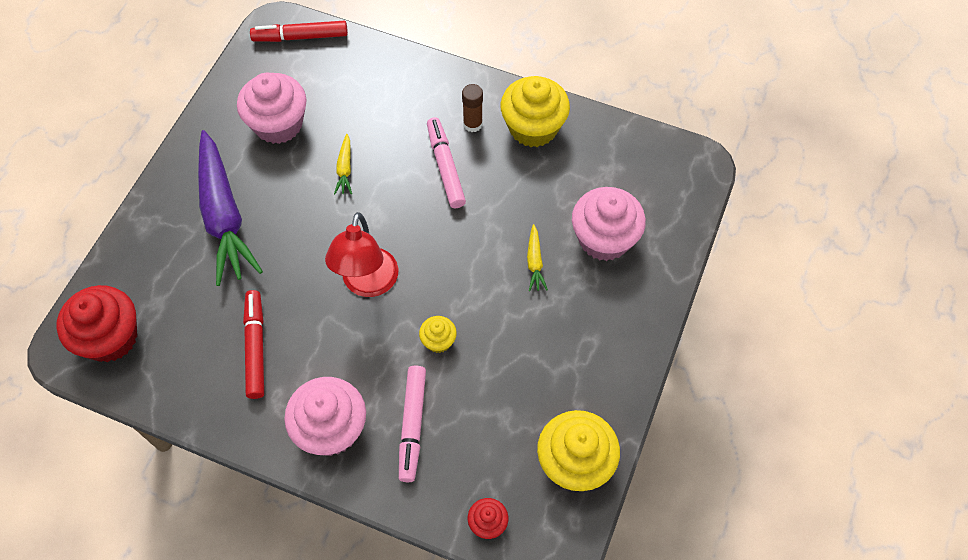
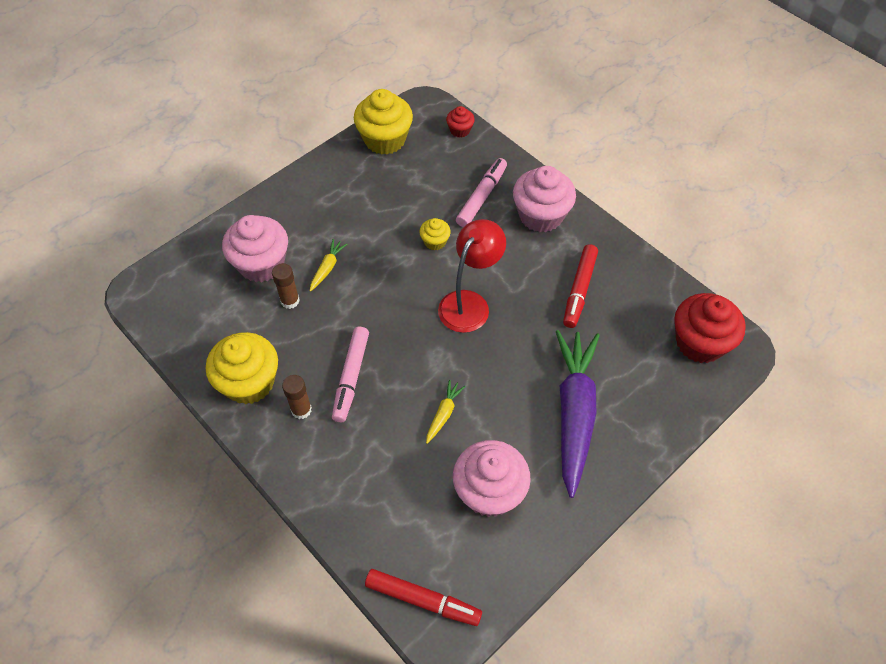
camera: 155 degrees left, 5 degrees down
(549, 213) = (290, 301): none -> brown glue stick

